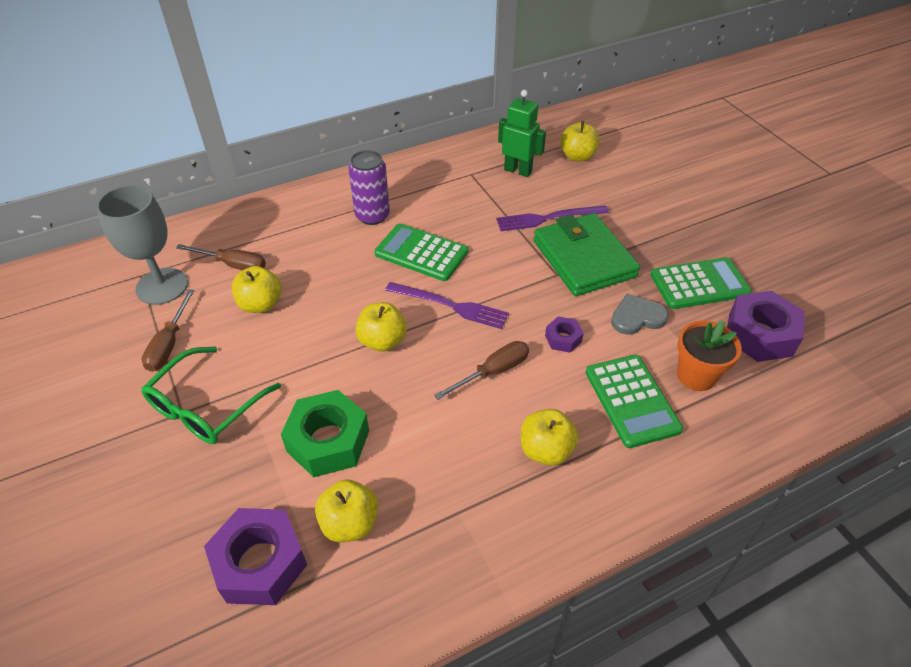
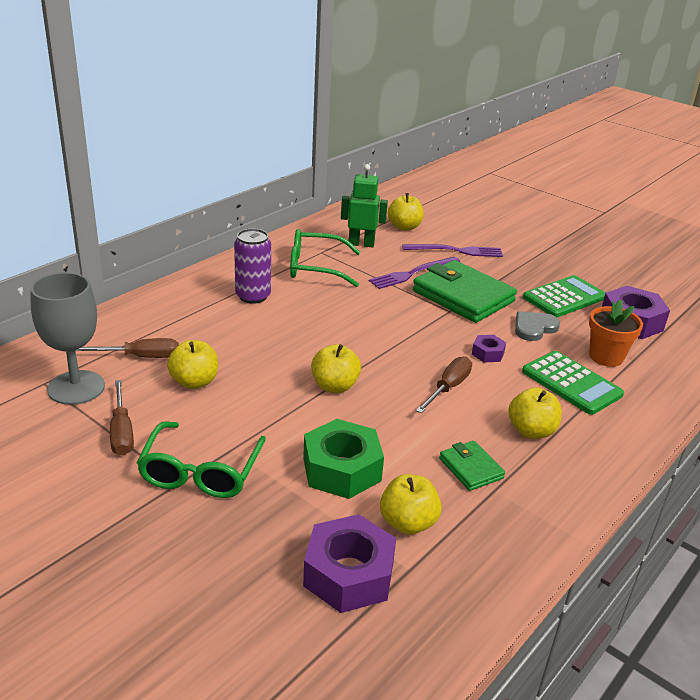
camera: 25 degrees left, 15 degrees down
(421, 253) = (320, 316): green calculator -> none
(450, 306) = (376, 349): purple fork -> purple fork (456, 251)
(452, 478) = (471, 468): none -> green wallet
(453, 192) = (315, 267): none -> green glasses

